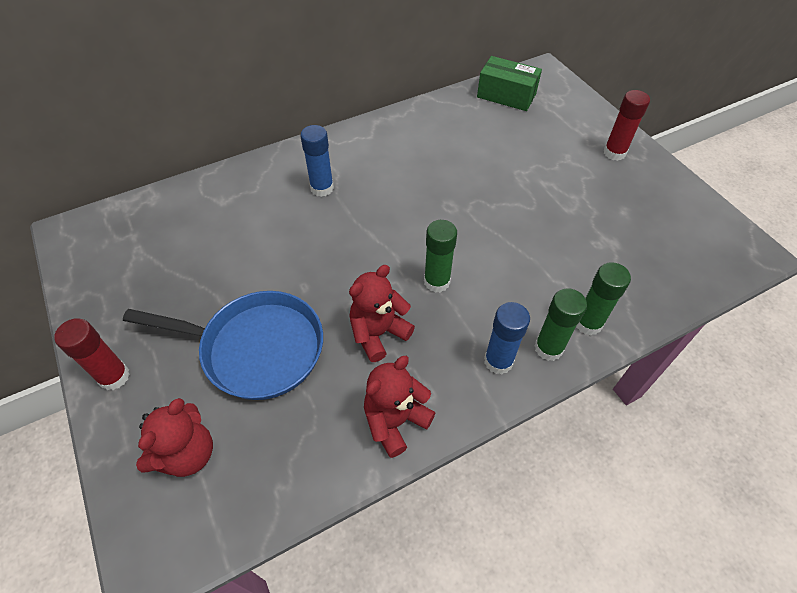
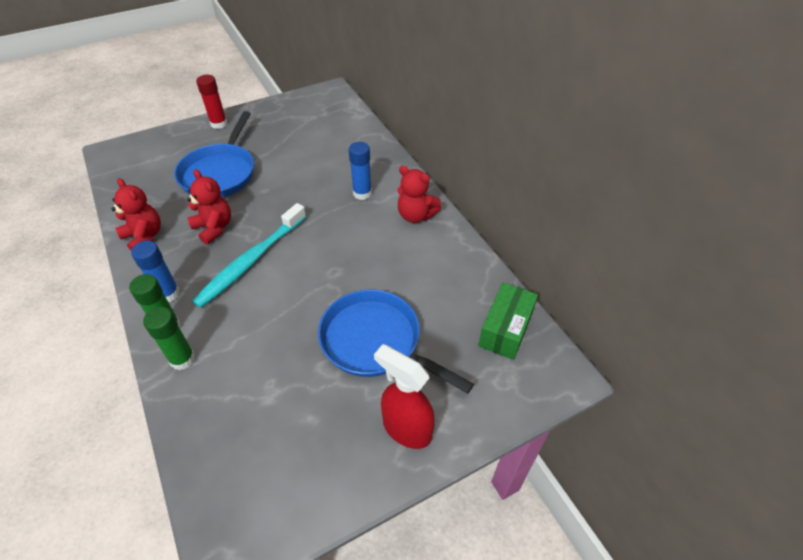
camera: 90 degrees right, 5 degrees down
(187, 453) = (161, 155): red teddy bear -> red teddy bear (416, 215)
(437, 281) = (252, 260): green glue stick -> turquoise toothbrush
(534, 172) = (376, 342): none -> blue pan
(614, 153) = (406, 429): red glue stick -> red spray bottle

